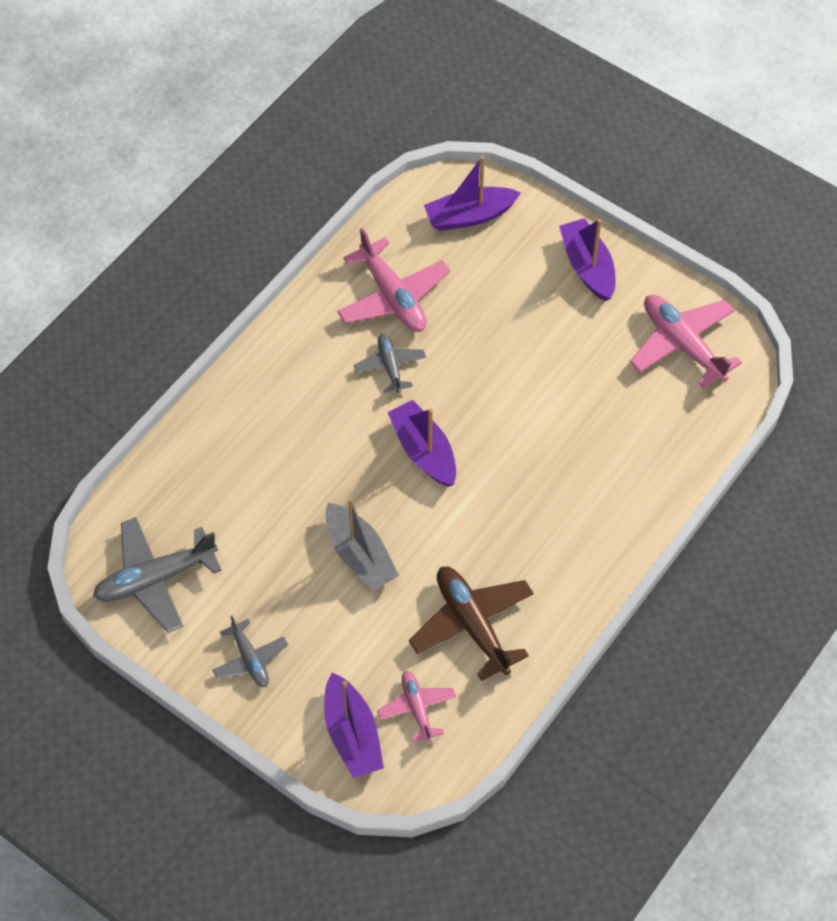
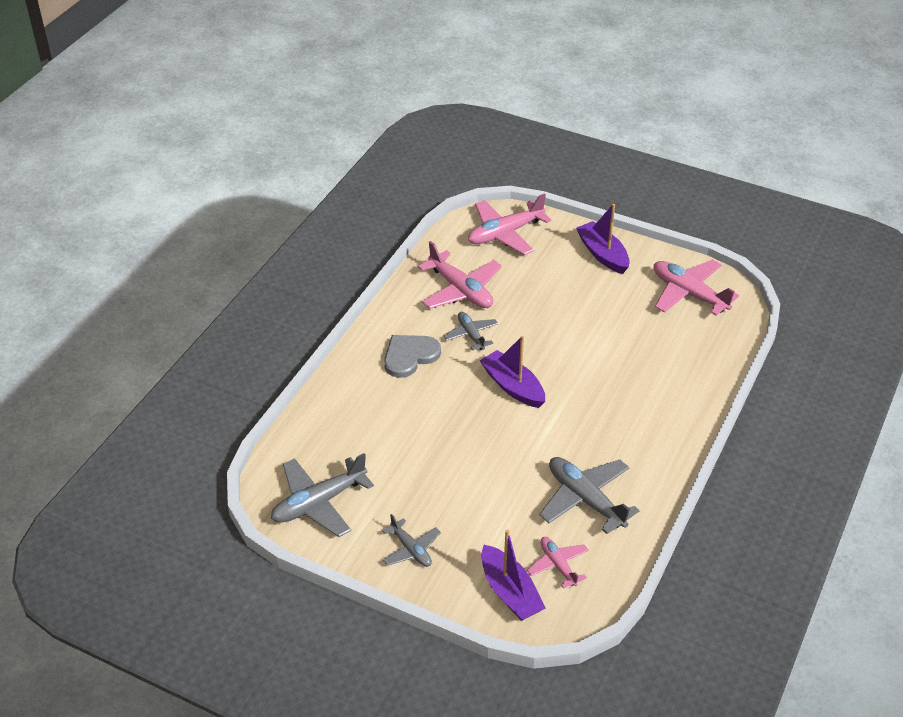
camera: 10 degrees left, 15 degrees down
(307, 387) = (410, 356): none -> grey heart
(359, 555) = (481, 463): grey boat -> none
(470, 216) = (505, 233): purple boat -> pink plane
(472, 625) = (585, 499): brown plane -> grey plane

